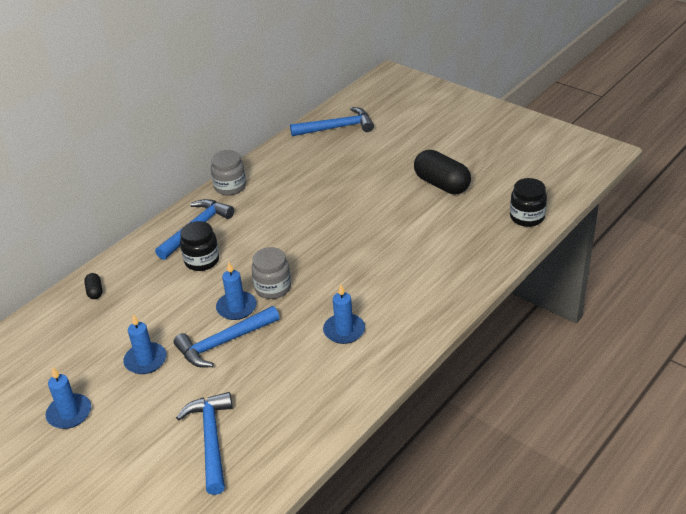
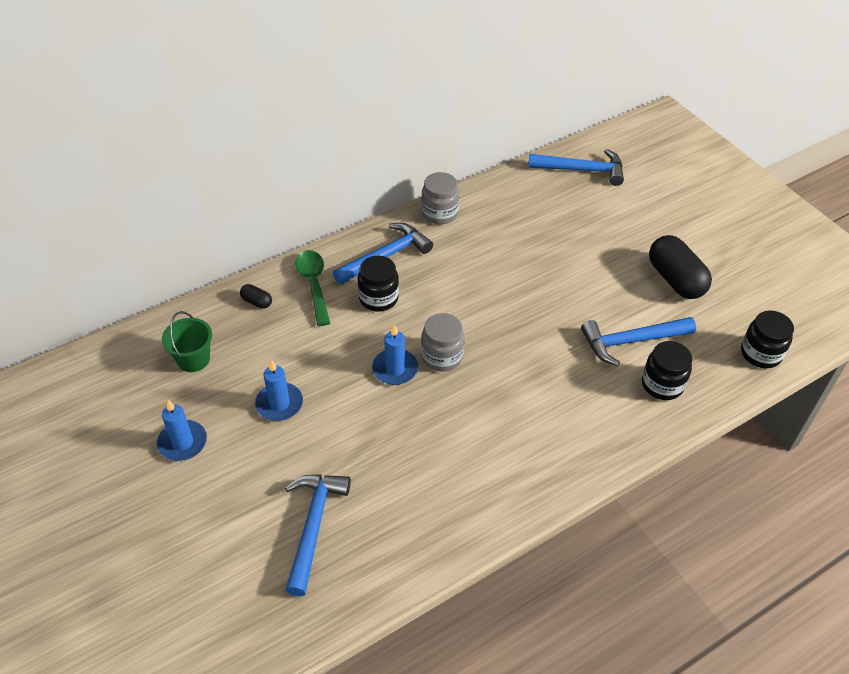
camera: 15 degrees right, 10 degrees up
(54, 349) = (193, 359): none -> green bucket
(95, 291) = (257, 302): black capsule -> black capsule turned 60 degrees counterclockwise
(141, 266) = (314, 285): none -> green spoon
(224, 342) = (367, 408): blue hammer -> blue hammer (631, 341)
(344, 330) = (500, 436): blue candle -> none
(459, 259) = (662, 384): none -> black jar

